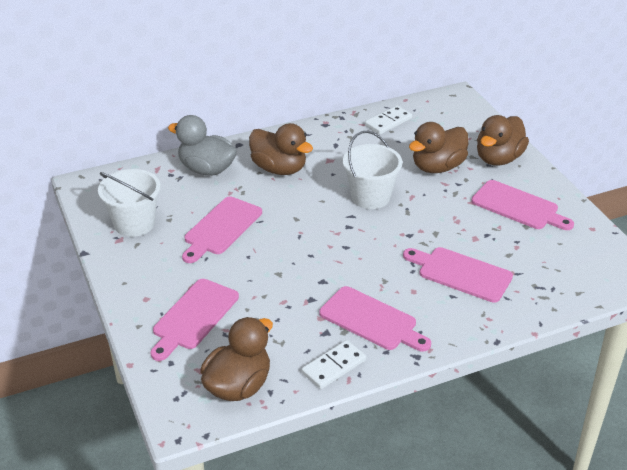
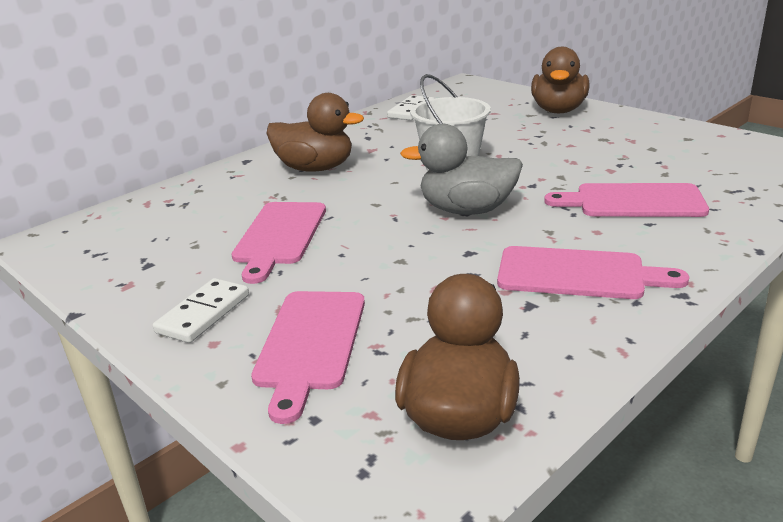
camera: 20 degrees left, 10 degrees down
(134, 223) = (143, 262): white bucket -> none
(206, 169) = (218, 189): grey duck -> grey duck (467, 210)
(333, 366) = (583, 341): white domino -> white domino (203, 313)
(437, 167) = (501, 129): brown duck -> none
(518, 207) = (624, 137): pink cutting board -> none

